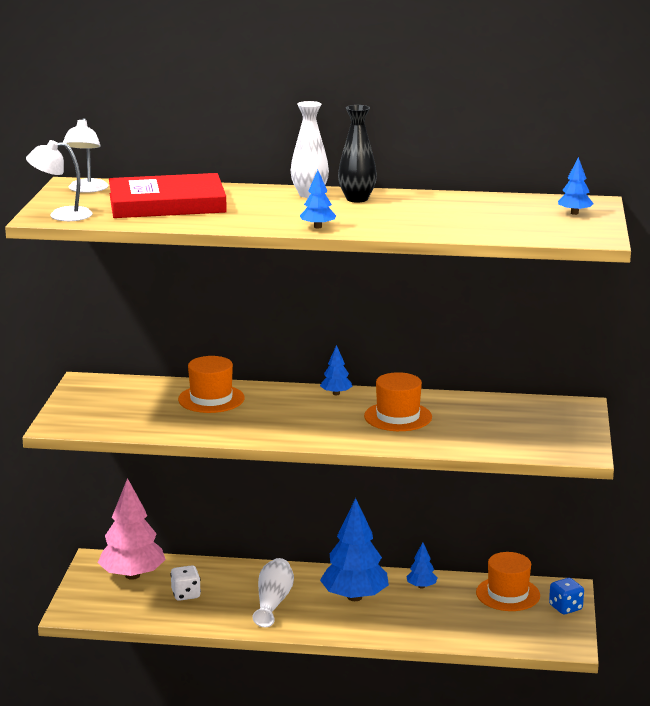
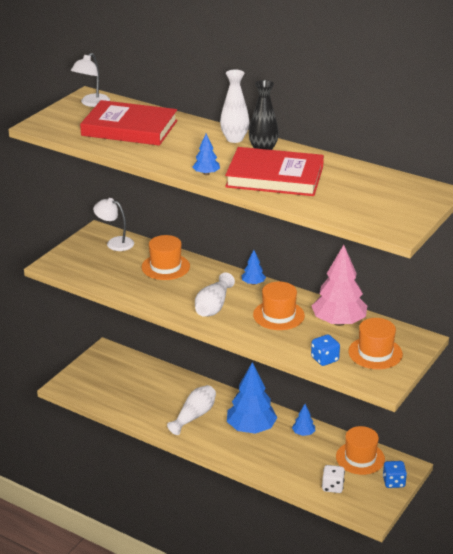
camera: 25 degrees right, 10 degrees up
(61, 215) = (52, 125): white lamp -> white lamp (115, 243)
(132, 575) = (120, 368): pink tree -> pink tree (339, 322)
(186, 594) = (142, 393): white dice -> white dice (332, 487)
(311, 424) = (213, 306): none -> white vase
(401, 217) = (275, 177): none -> red book
(493, 445) = (324, 359): none -> blue dice
(543, 428) = (375, 353): none -> orange hat
(574, 213) = (409, 200): blue tree -> none

